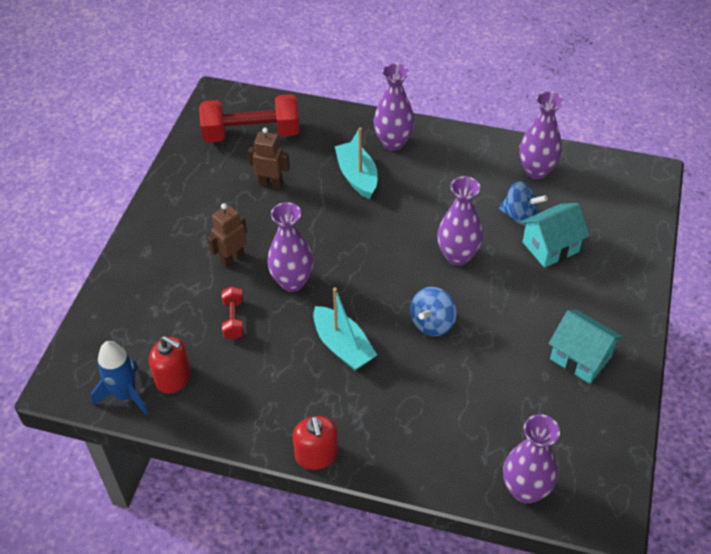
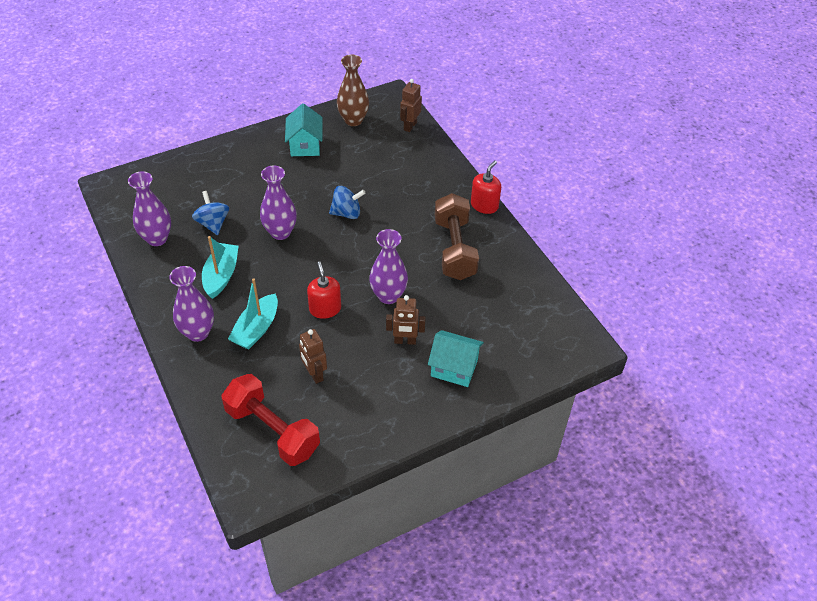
camera: 135 degrees left, 0 degrees up
(125, 395) = (554, 310): blue rocket -> none
(173, 378) = (518, 297): red soap dispenser -> red soap dispenser (325, 309)
(233, 319) = (448, 302): red dumbbell -> none
(288, 376) = (455, 249): none -> brown dumbbell
(343, 346) = (407, 239): turquoise boat -> turquoise boat (221, 275)
(525, 490) = (410, 126): purple vase -> brown robot
(550, 247) = (228, 196): turquoise house -> turquoise house (454, 368)
(589, 436) = (353, 120): none -> brown vase

